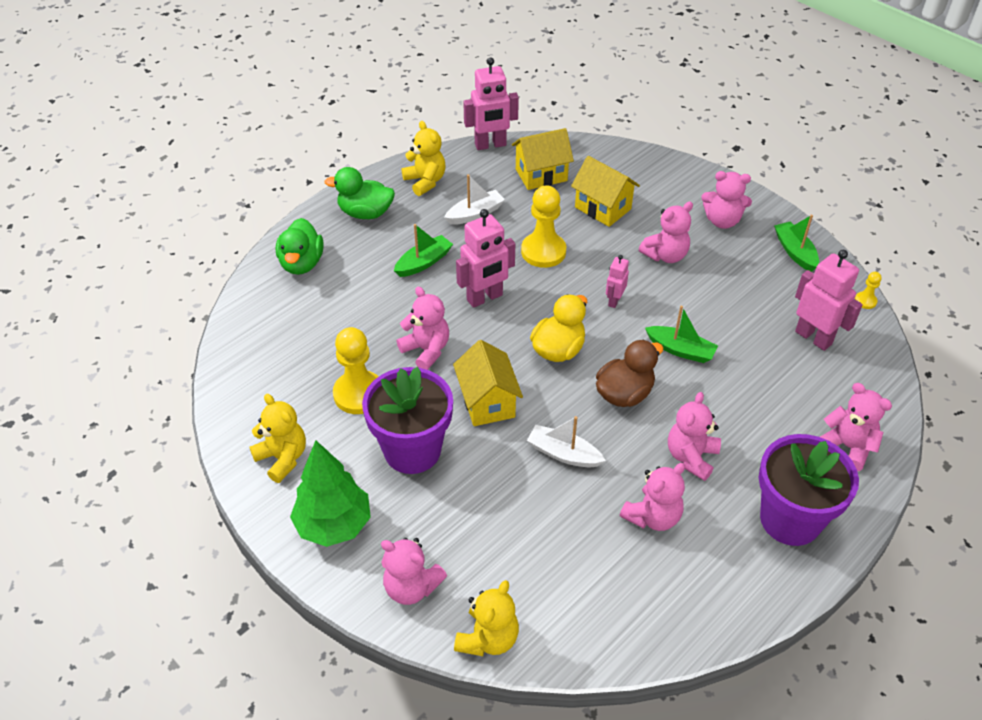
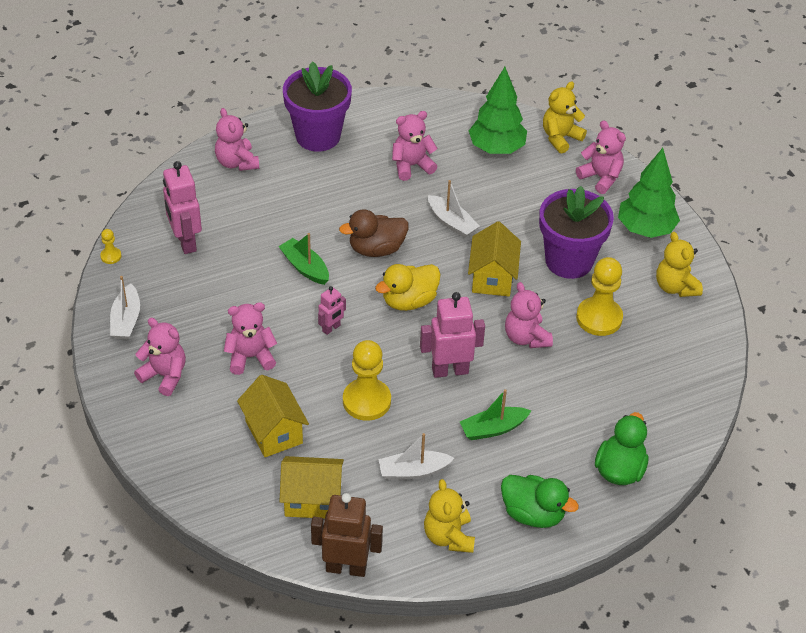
camera: 160 degrees left, 0 degrees up
(490, 145) = (346, 567): pink robot -> brown robot
(564, 585) = (496, 148): none -> green tree
(691, 457) = (357, 191): pink teddy bear -> none
(795, 252) = (126, 320): green boat -> white boat

